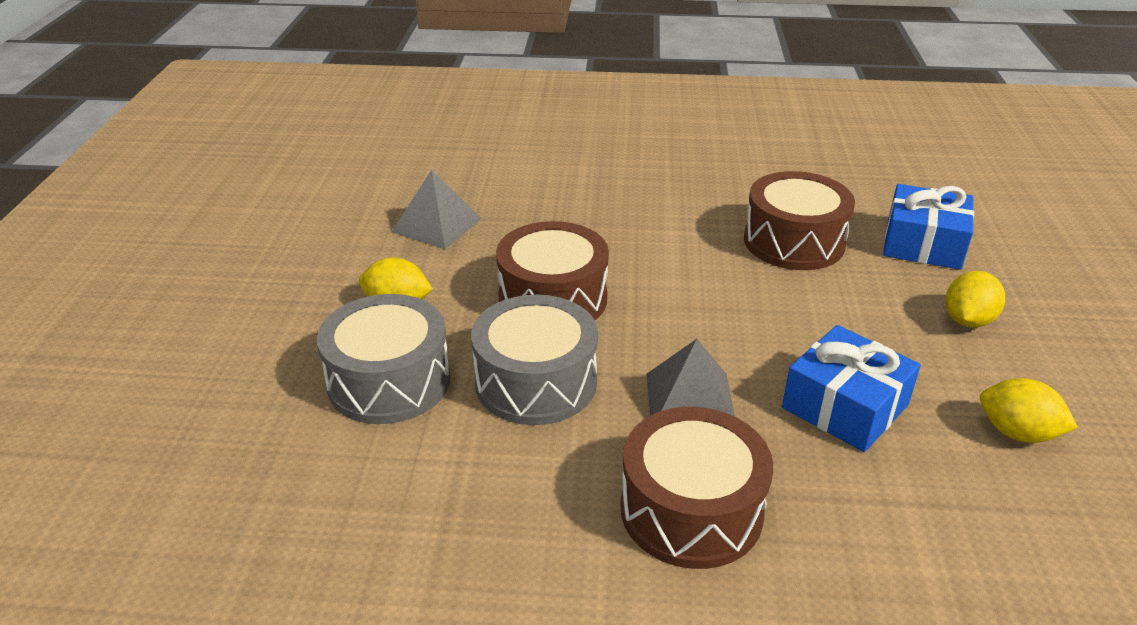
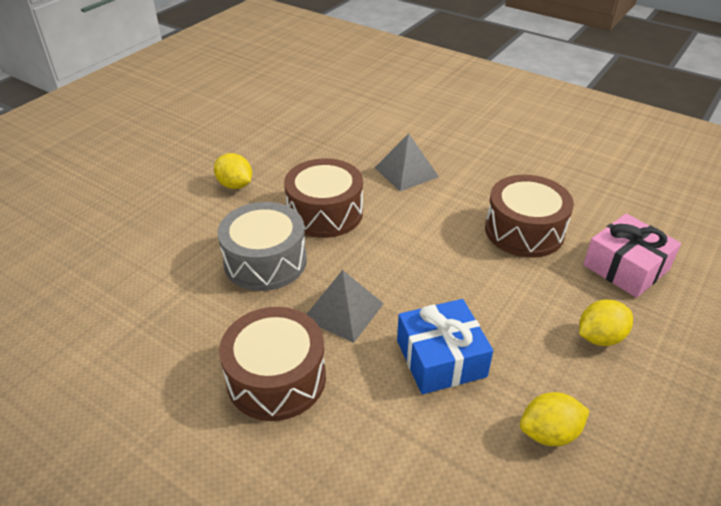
camera: 30 degrees right, 5 degrees up
(389, 381) = (189, 229): grey drum -> none
(437, 225) = (302, 142): grey pyramid -> grey pyramid (406, 172)
(923, 244) = (626, 267): blue gift -> pink gift
(1017, 433) = (549, 433): yellow lemon -> yellow lemon turned 75 degrees counterclockwise

